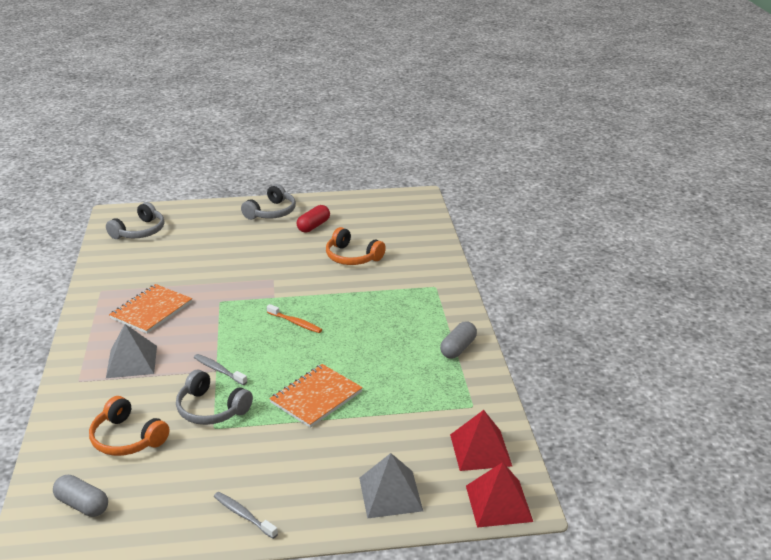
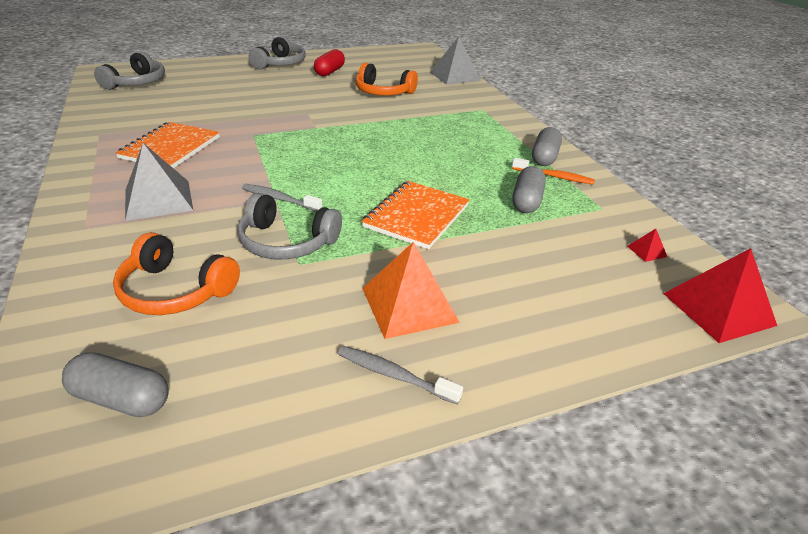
camera: 15 degrees left, 5 degrees up
(276, 469) = (409, 304): none -> orange pyramid
(295, 323) = (352, 148): orange toothbrush -> orange toothbrush (554, 177)
(390, 494) = (580, 316): grey pyramid -> grey pyramid (455, 76)
(413, 392) = (526, 201): none -> grey capsule
(480, 450) = (647, 251): red pyramid -> red pyramid, size x0.42

